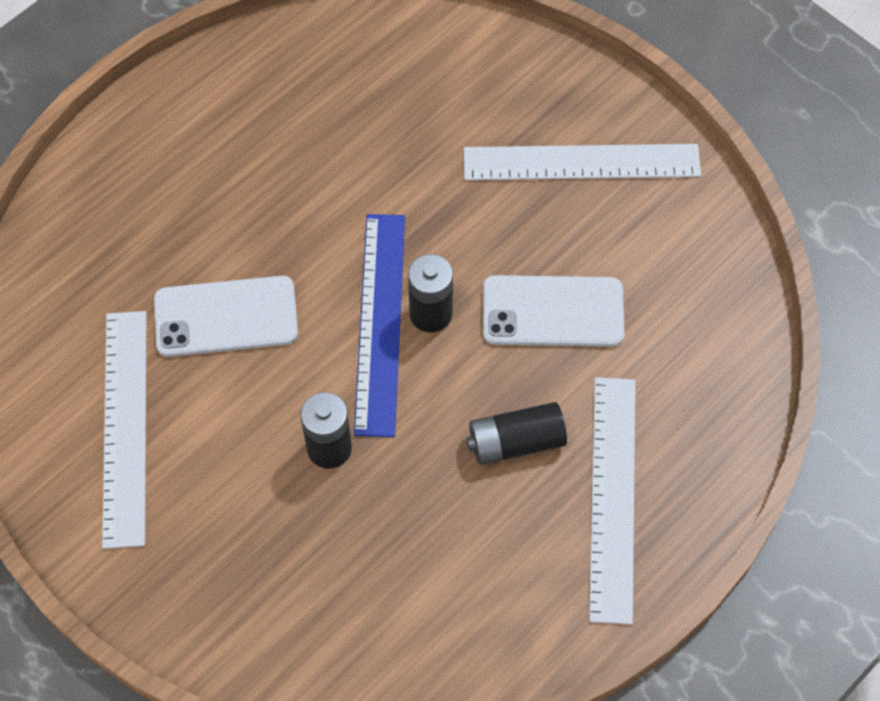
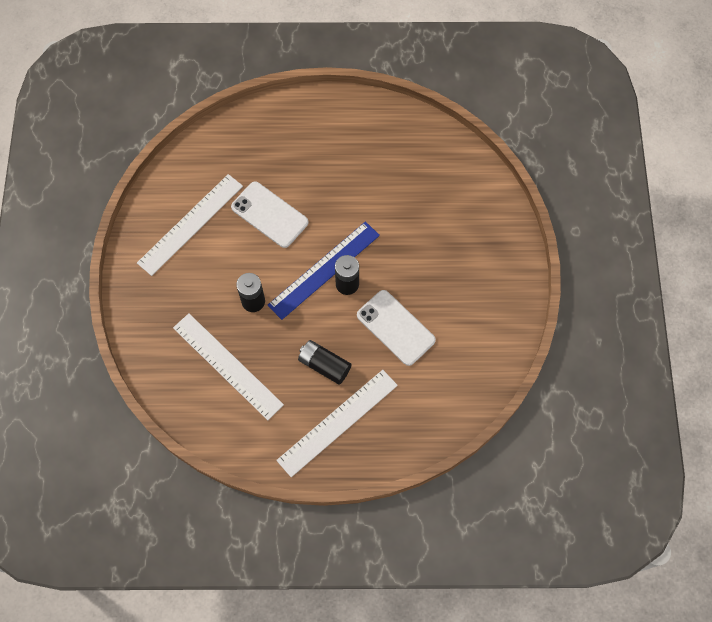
camera: 45 degrees right, 5 degrees up
(581, 162) = (476, 277): white ruler -> white ruler (227, 365)

